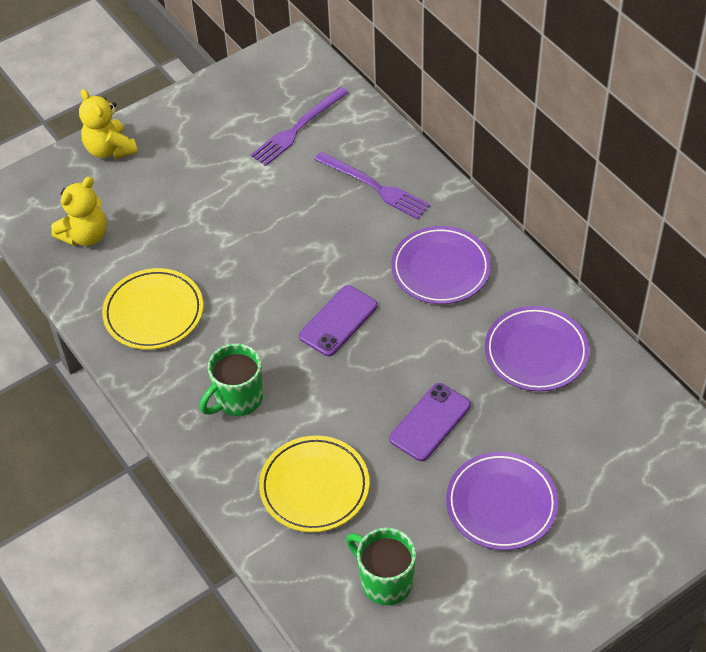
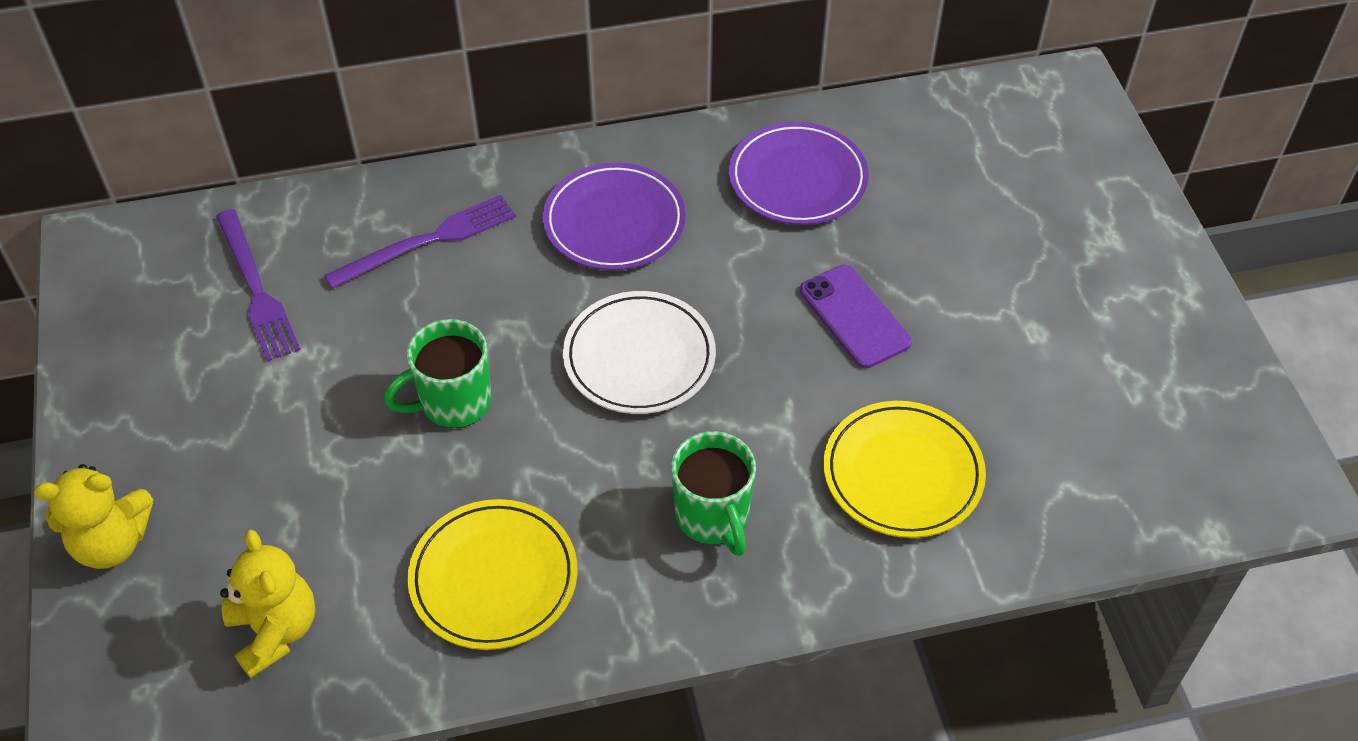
camera: 70 degrees left, 0 degrees up
(338, 321) = (639, 357): purple phone -> white plate
(385, 581) = (1077, 444): green mug -> green mug (453, 402)
(501, 504) = (1006, 290): purple plate -> none

